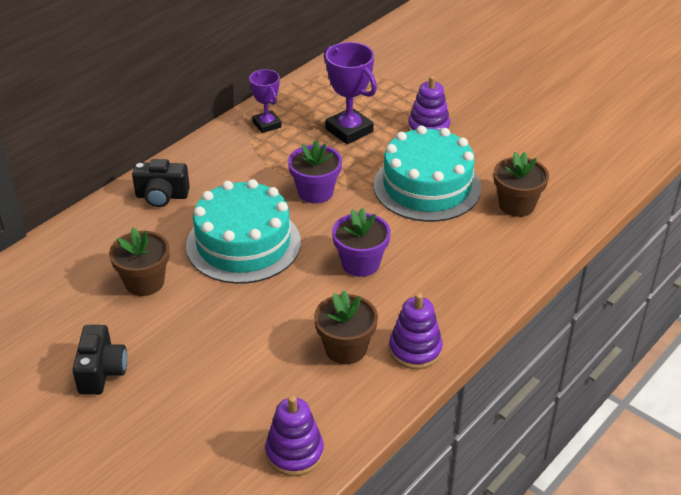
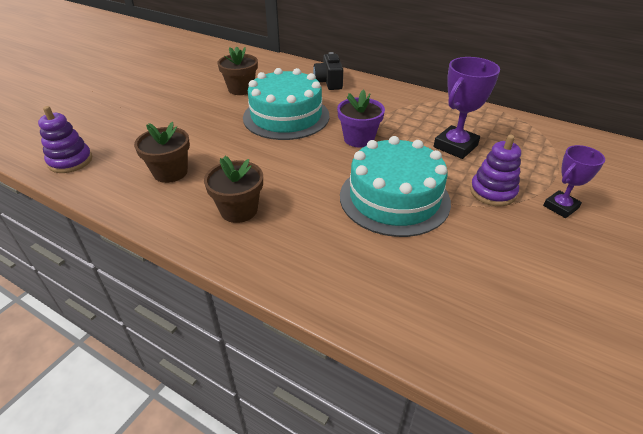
camera: 80 degrees right, 0 degrees up
(102, 372) = (162, 88): black camera -> none
(267, 124) = (436, 108): purple trophy -> purple trophy (560, 207)
(360, 263) = (272, 170): purple flower pot -> none
(415, 350) = (164, 208): purple stacking toy -> none
(516, 205) = (391, 267): brown flower pot -> brown flower pot (239, 210)

